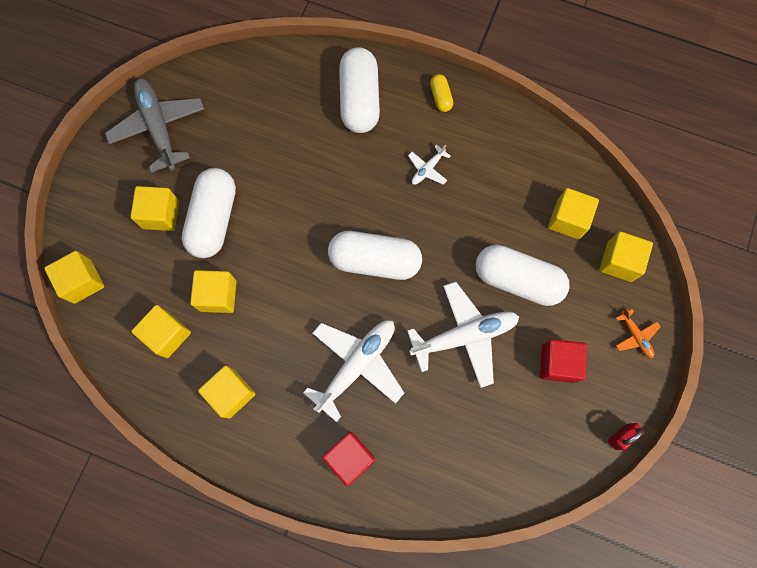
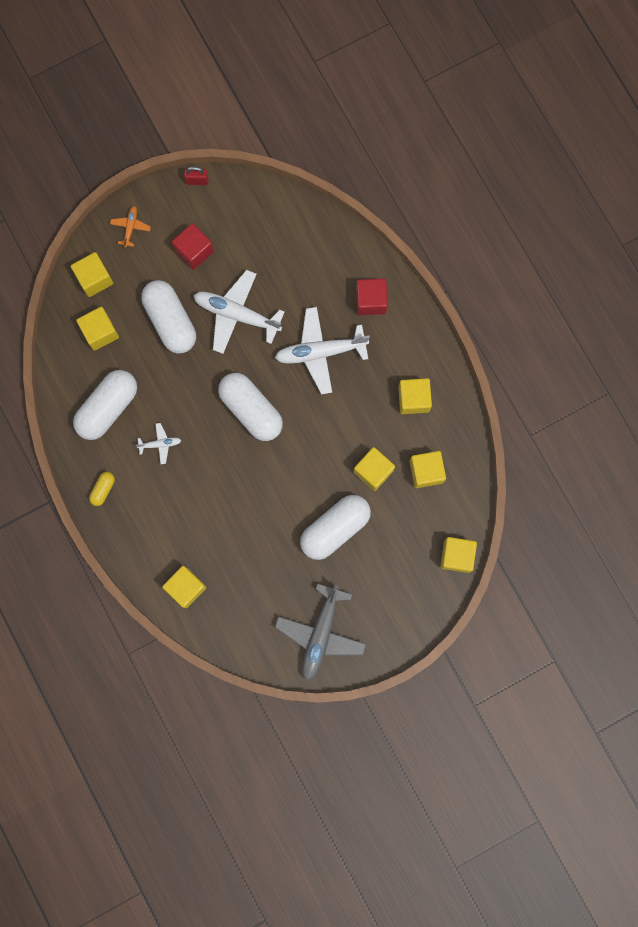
camera: 140 degrees left, 5 degrees up
(161, 214) = (368, 562): yellow cube -> yellow cube (186, 587)
(359, 100) = (161, 536): white capsule -> white capsule (108, 408)

